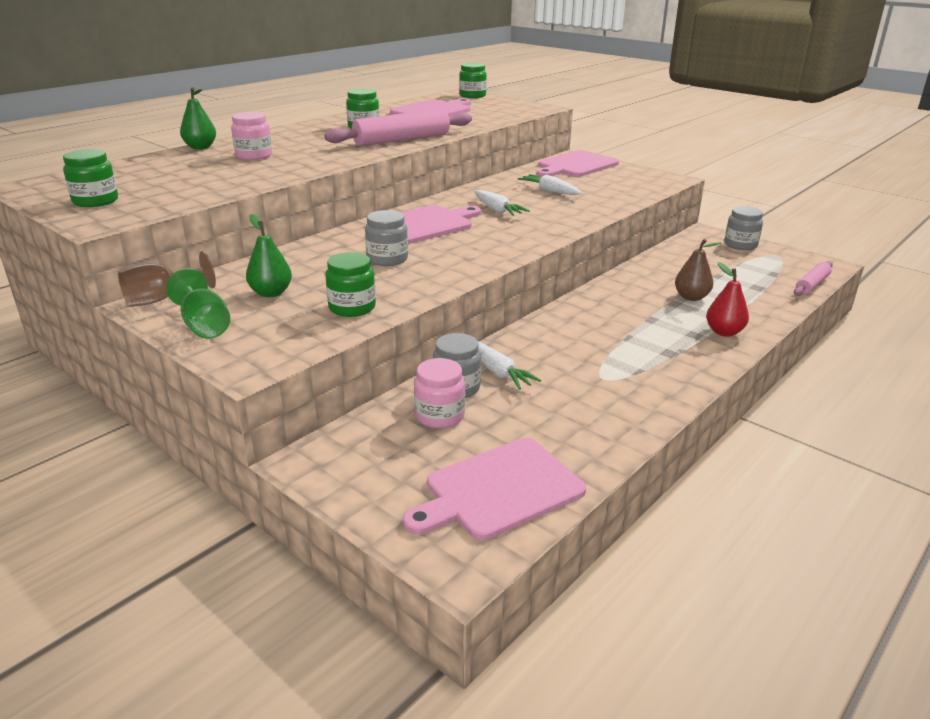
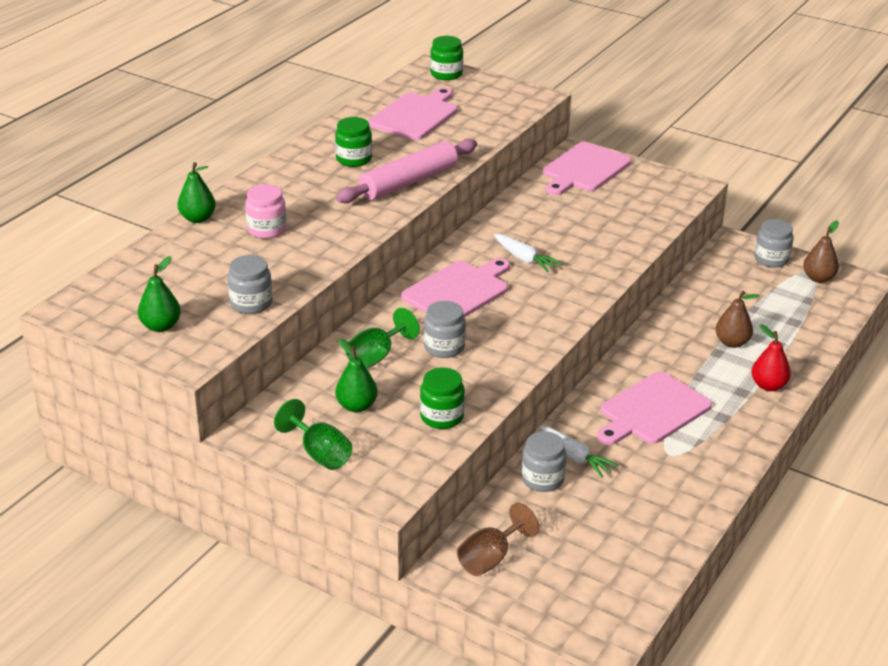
camera: 10 degrees left, 5 degrees up
(95, 201) = (161, 326): green jar -> green pear
(161, 299) = (257, 425): brown goblet -> brown goblet (490, 558)
(195, 193) = (251, 303): none -> grey jar
(317, 260) = (376, 356): none -> green goblet
(439, 415) = (538, 511): pink jar -> none
(499, 490) = (612, 577): pink cutting board -> pink cutting board (652, 411)
(550, 191) = (569, 221): white carrot -> none
(785, 260) = (818, 278): none -> brown pear
(812, 284) = (846, 312): pink rolling pin -> none

